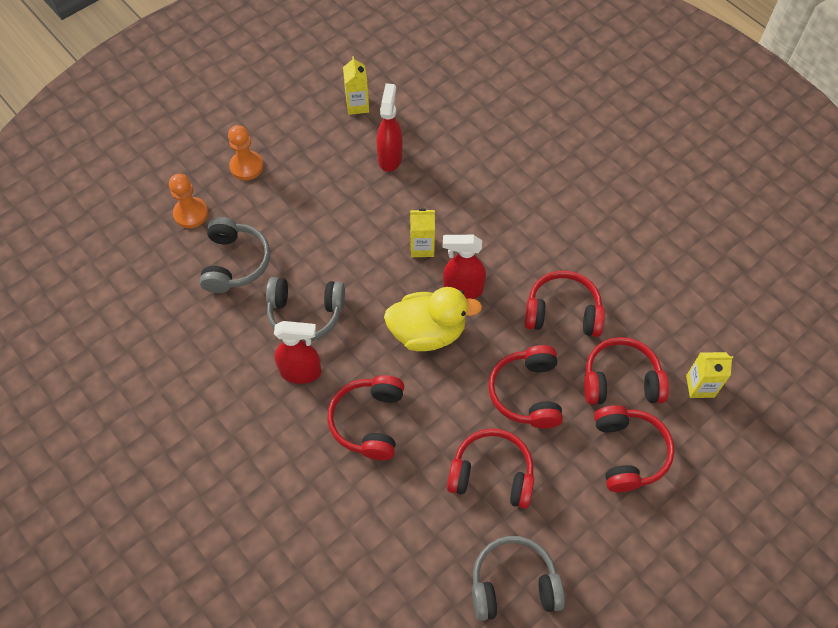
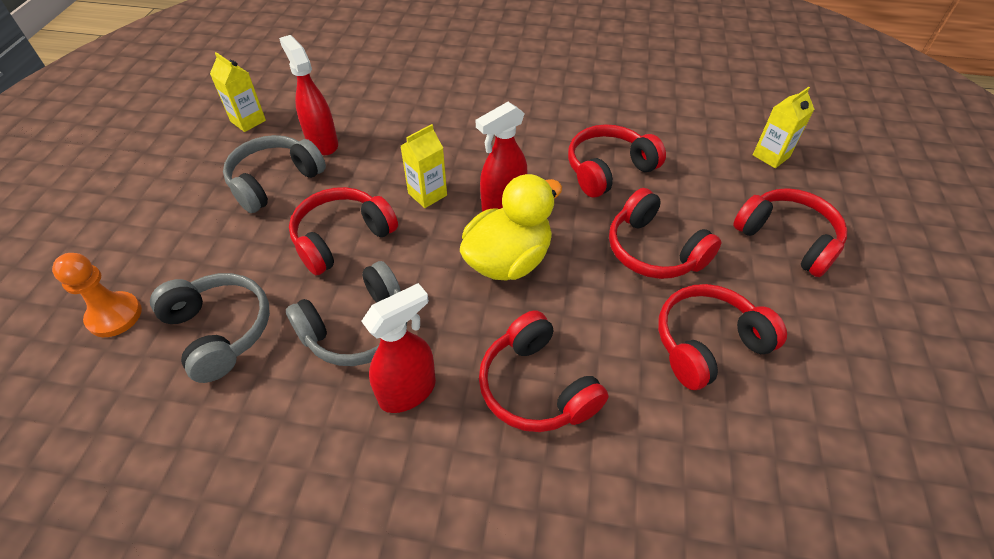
camera: 40 degrees left, 10 degrees down
(246, 166) = (157, 231): orange pawn -> none
(513, 584) = (850, 434): grey headphones -> grey headphones (275, 181)
(620, 380) = (713, 190): red headphones -> red headphones (342, 238)

